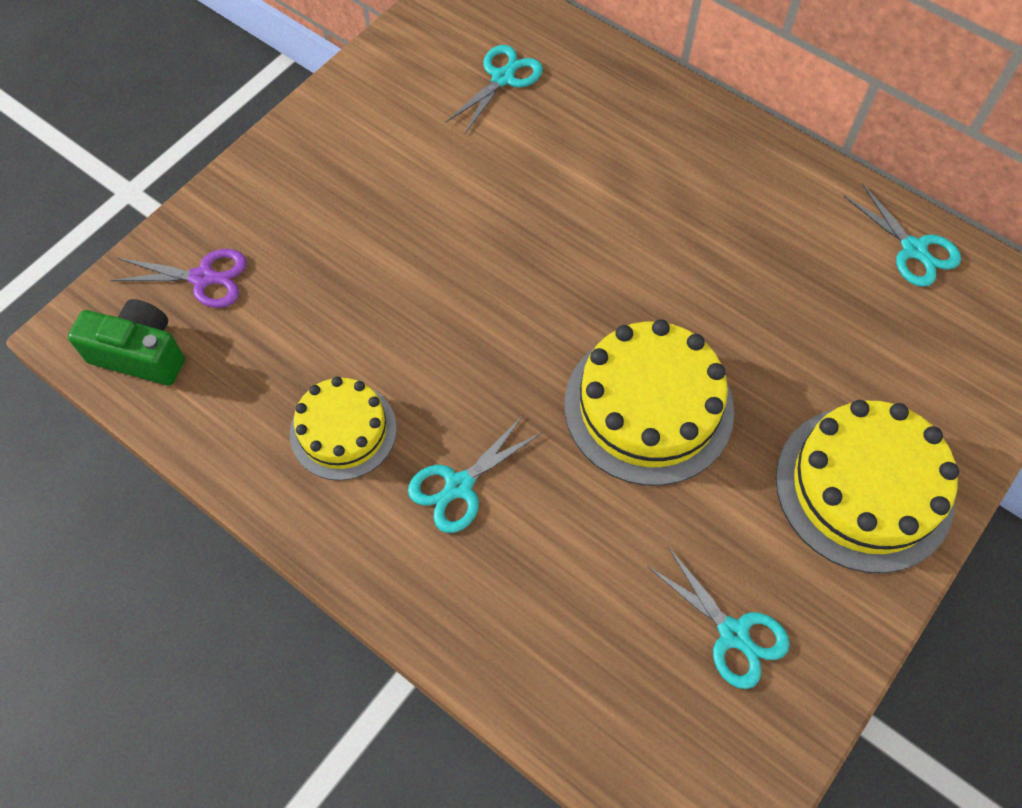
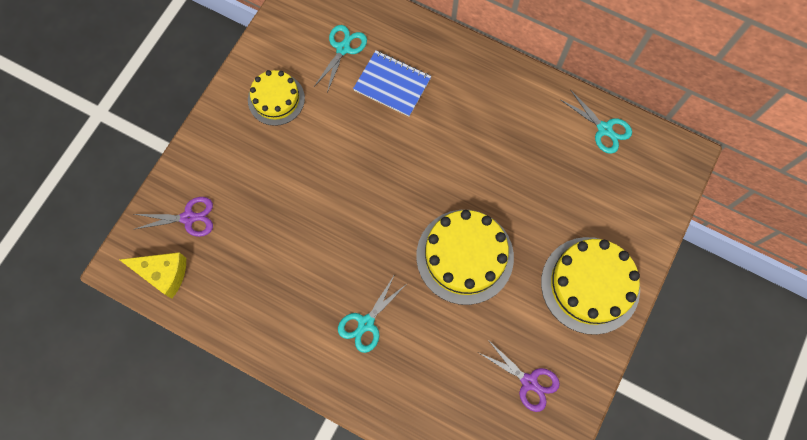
camera: 10 degrees left, 10 degrees up
(140, 354) = (163, 274): green camera -> yellow cheese
(343, 431) = (293, 301): yellow cake -> yellow cake (276, 99)
(571, 137) = (392, 84): none -> blue notebook
(733, 634) = (529, 382): turquoise scissors -> purple scissors

